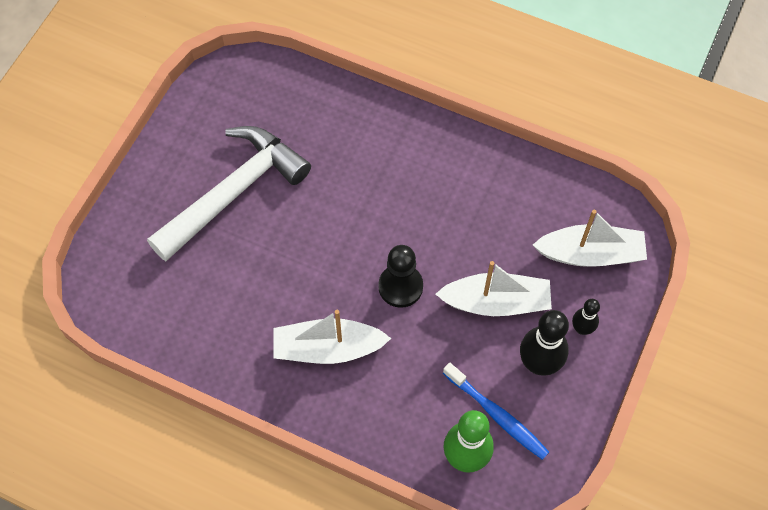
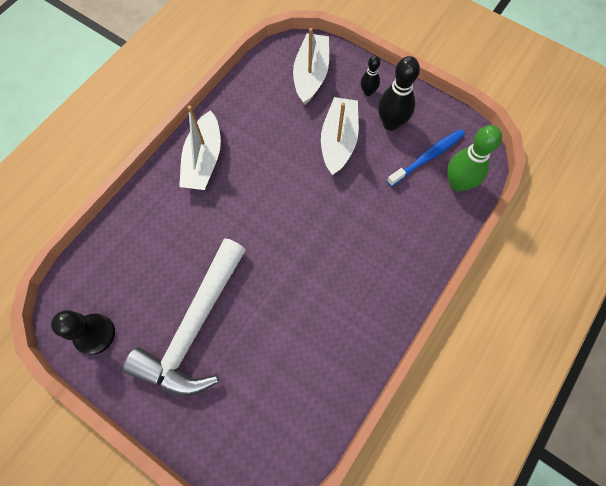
camera: 80 degrees left, 5 degrees up
(234, 192) = (194, 327): white hammer -> white hammer turned 120 degrees counterclockwise
(328, 348) = (358, 267): white boat -> white boat (204, 160)
(400, 286) = (313, 204): black pawn -> black pawn (95, 334)

